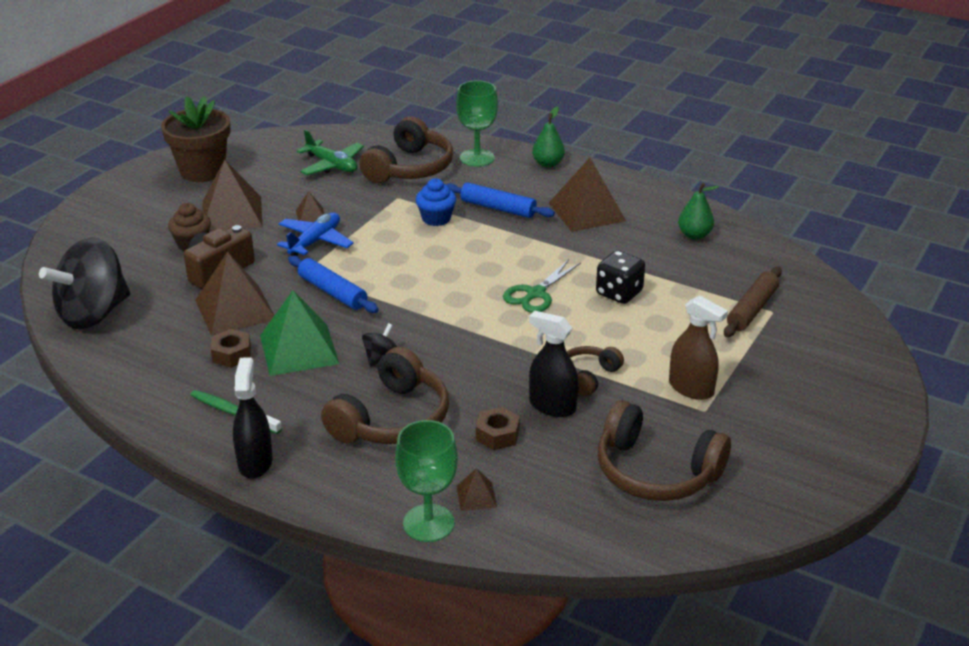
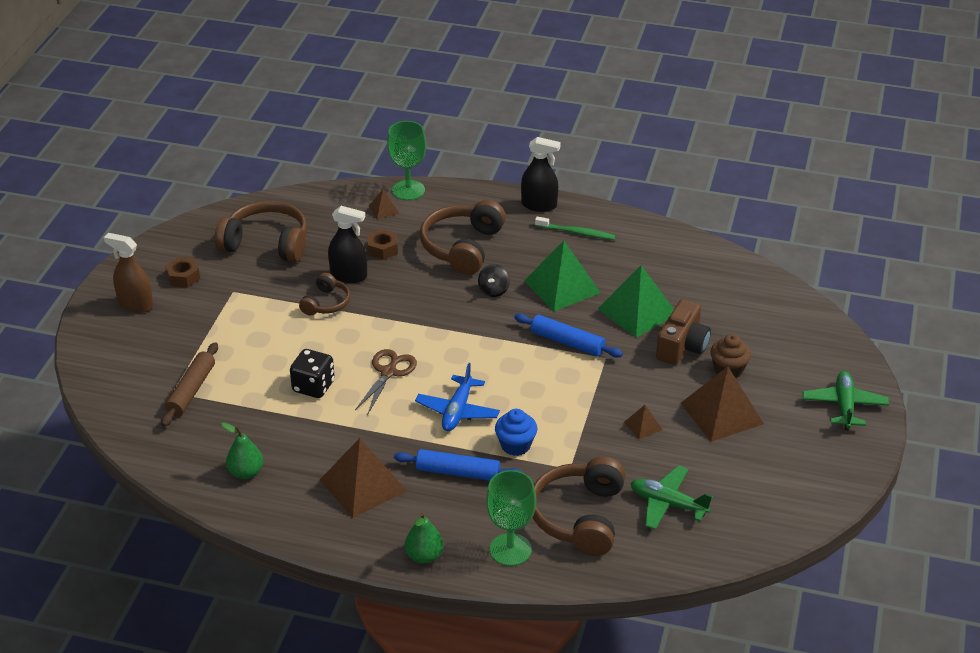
camera: 165 degrees right, 5 degrees up
(93, 314) = (748, 287): black spinning top -> none
(117, 203) = (844, 406): none -> green plane
(202, 171) = (800, 467): brown flower pot -> none
(232, 354) = (611, 273): brown nut -> brown nut (183, 277)
(235, 309) = (637, 311): brown pyramid -> green pyramid
(255, 462) = (539, 205): black spray bottle -> black spray bottle turned 60 degrees counterclockwise
(315, 241) = (617, 394): blue plane -> blue plane (457, 411)
(535, 294) = (388, 372): green scissors -> brown scissors
(691, 388) = (244, 307): brown spray bottle -> brown spray bottle (135, 304)

